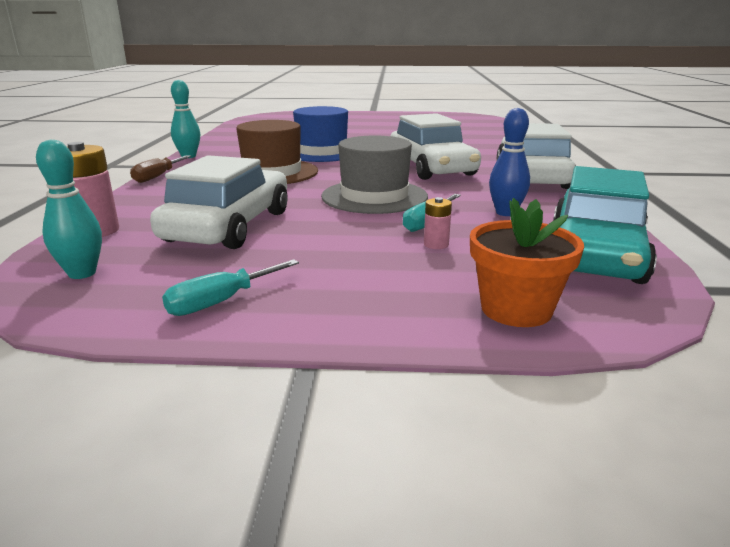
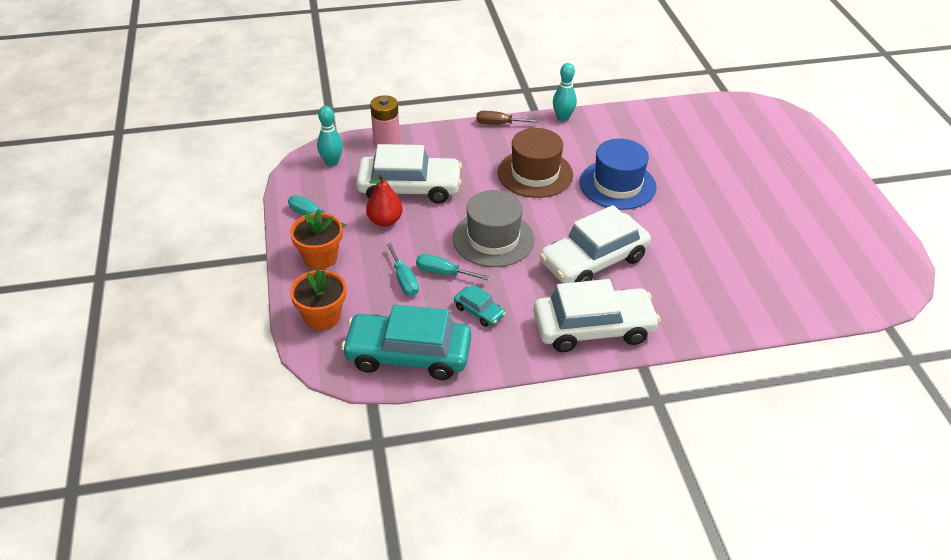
camera: 75 degrees right, 20 degrees up
(291, 246) = (385, 221): none -> red pear
(351, 301) = (320, 257): none -> orange flower pot
(436, 244) = (404, 280): pink battery -> turquoise screwdriver
(505, 213) = (479, 311): blue bowling pin -> turquoise car

